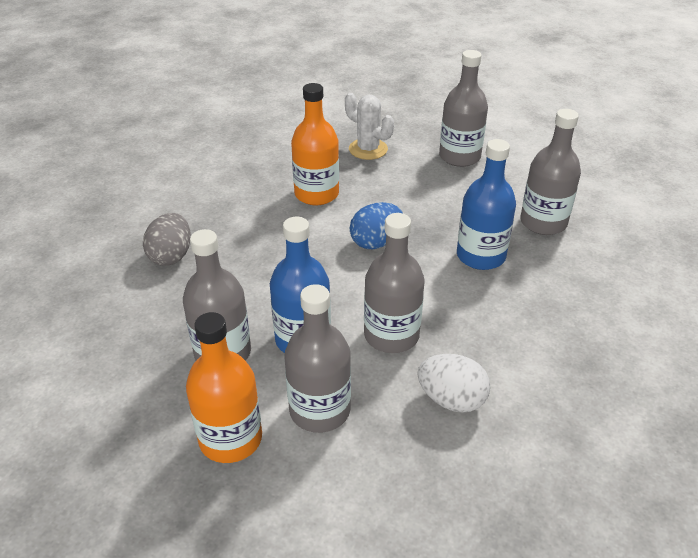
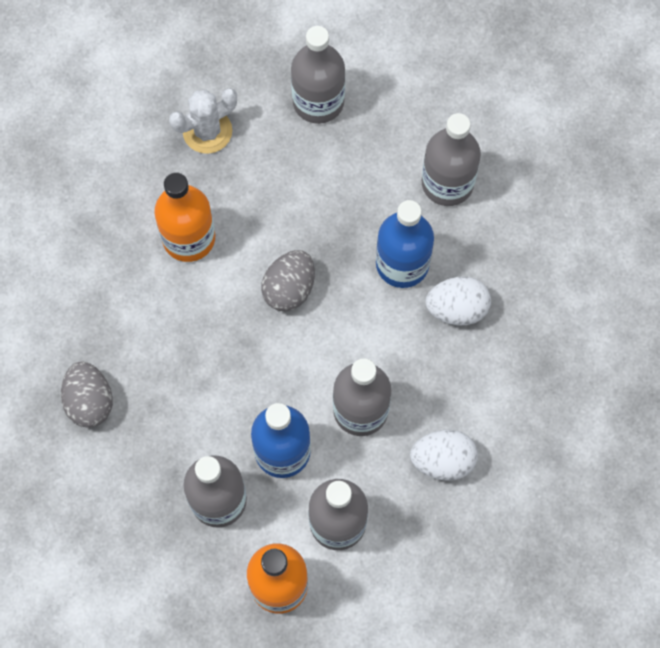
camera: 25 degrees left, 30 degrees up
(368, 149) = (207, 131): white cactus -> white cactus turned 45 degrees counterclockwise
(376, 242) = (289, 289): blue egg -> grey egg
(517, 297) = (457, 309): none -> white egg

